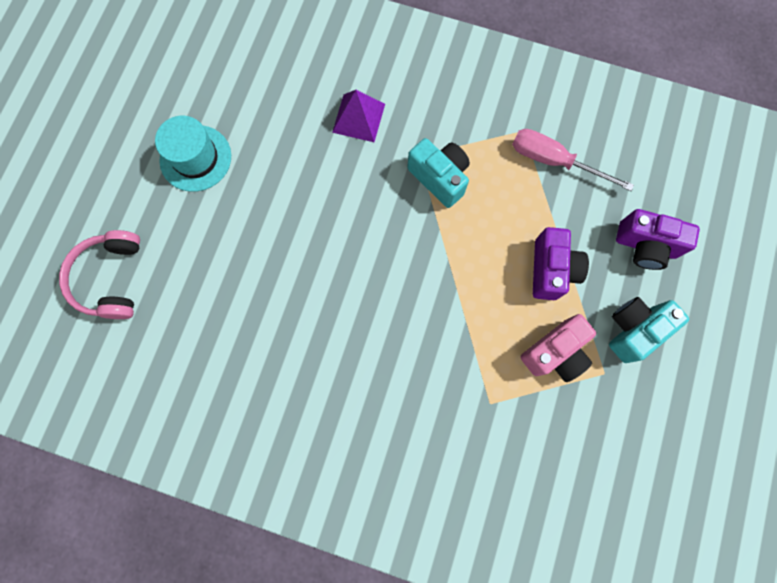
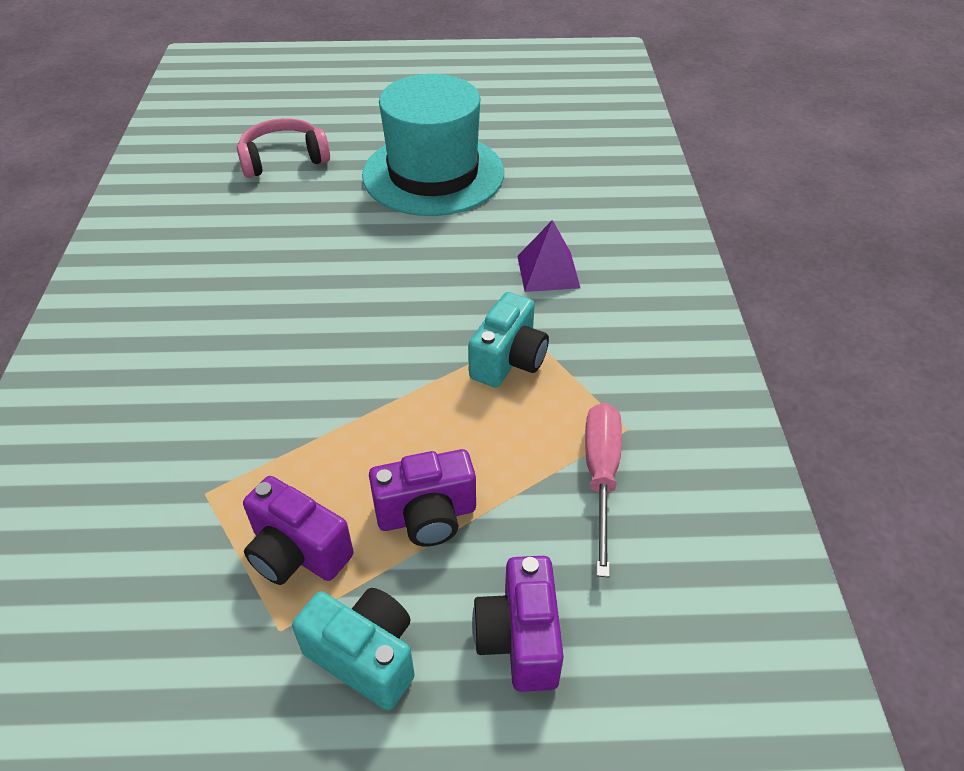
camera: 70 degrees right, 30 degrees down
(195, 158) = (433, 174): turquoise hat -> turquoise hat, size x1.81
(555, 353) = (297, 552): pink camera -> purple camera

